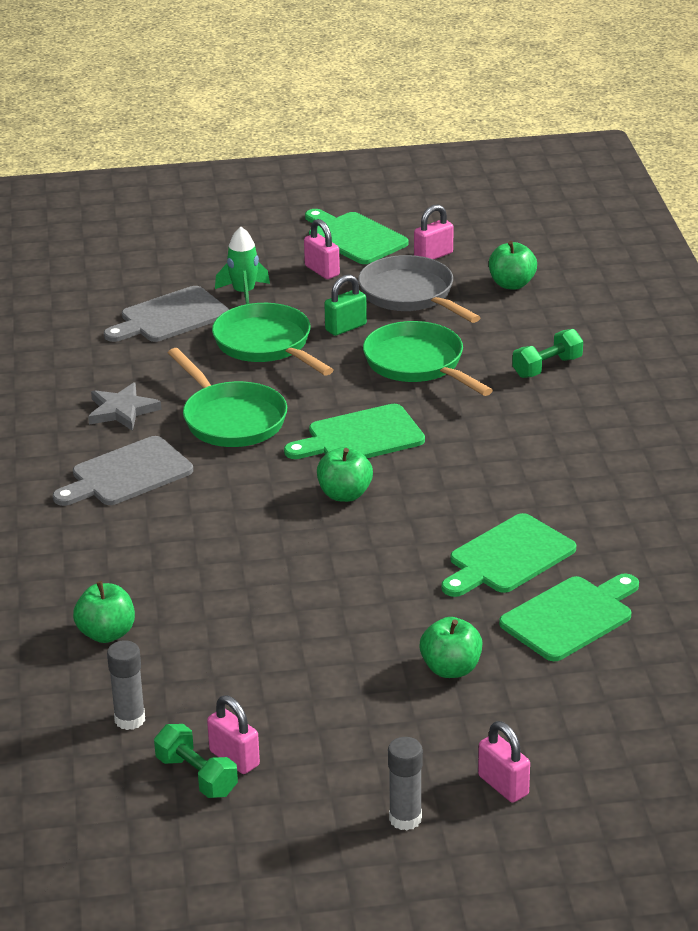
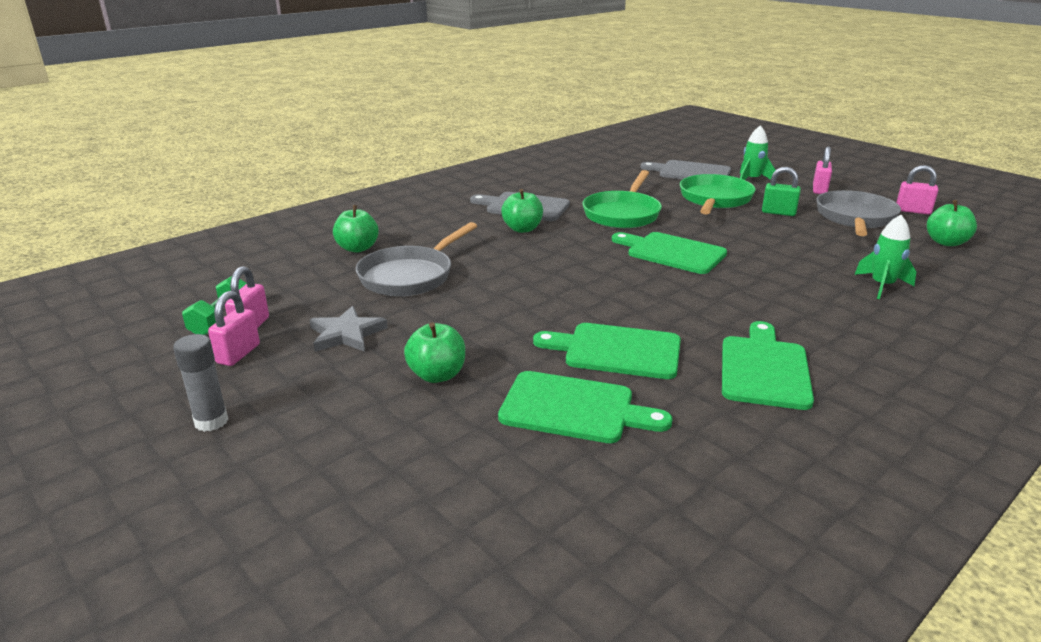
camera: 55 degrees right, 5 degrees down
(122, 410) = (582, 188): grey star -> grey star (346, 334)
(130, 719) = (271, 281): grey glue stick -> none
(227, 619) = (410, 276): none -> grey pan
(344, 494) = (600, 268): green apple -> green apple (522, 229)
(354, 237) = (873, 186): green cutting board -> green cutting board (764, 369)
(418, 364) = (787, 243): green pan -> none
(503, 785) = (289, 457): pink padlock -> pink padlock (238, 354)
(547, 367) = (882, 286): green dumbbell -> green rocket

